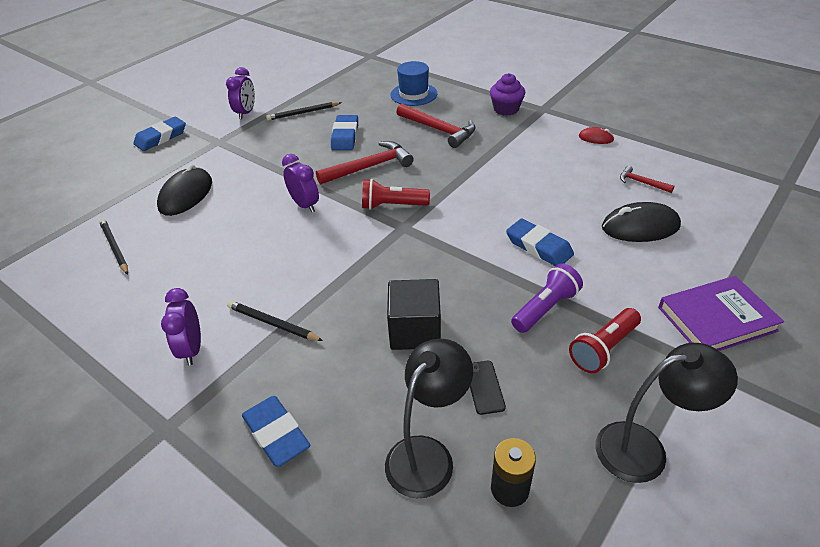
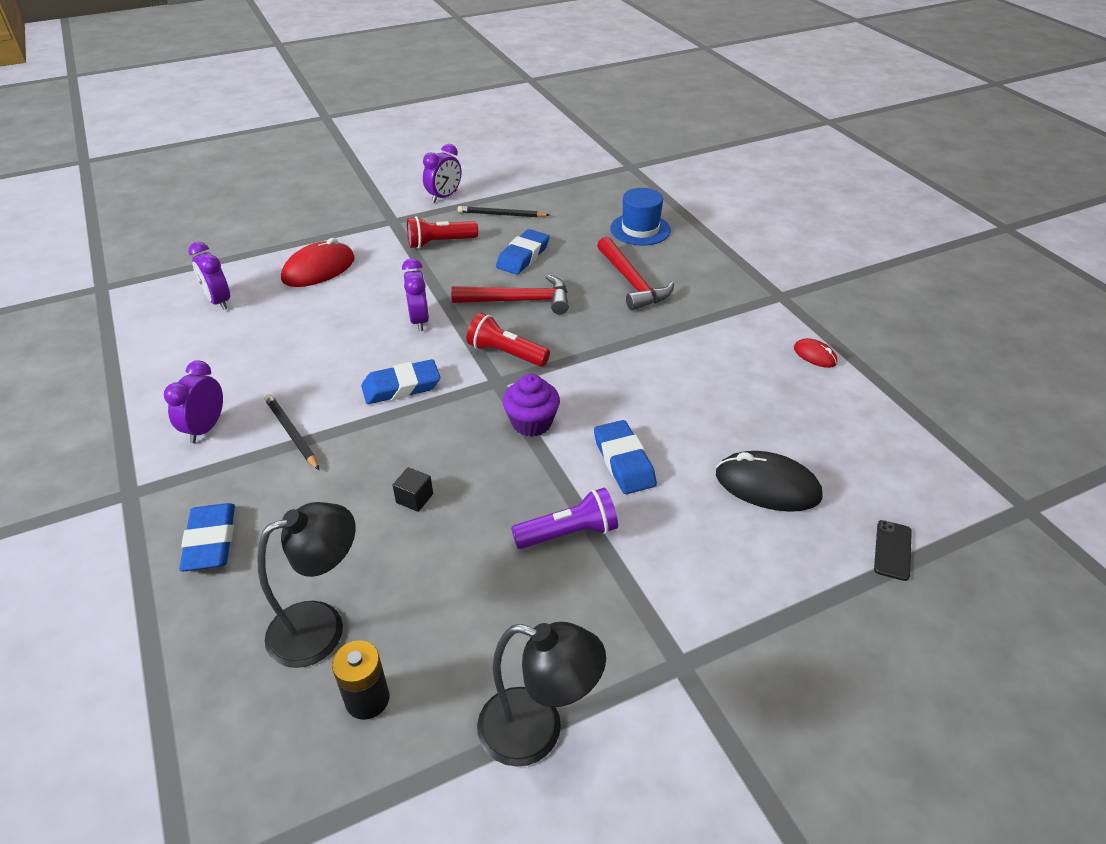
camera: 25 degrees right, 0 degrees up
(115, 248) = (218, 301): black pencil -> purple clock
(161, 137) = (343, 199): blue eraser -> blue eraser (401, 387)
(186, 195) = (318, 269): black mouse -> red mouse
(415, 331) = (414, 498): black cube -> black cube, size x0.48
(484, 387) = (432, 587): black phone -> black phone (892, 550)
(506, 109) = (734, 282): purple cupcake -> purple cupcake (531, 423)
(603, 348) = (592, 605): red flashlight -> red flashlight (440, 243)
(641, 182) = (821, 432): red hammer -> none
(716, 319) = (758, 633): purple book -> none

